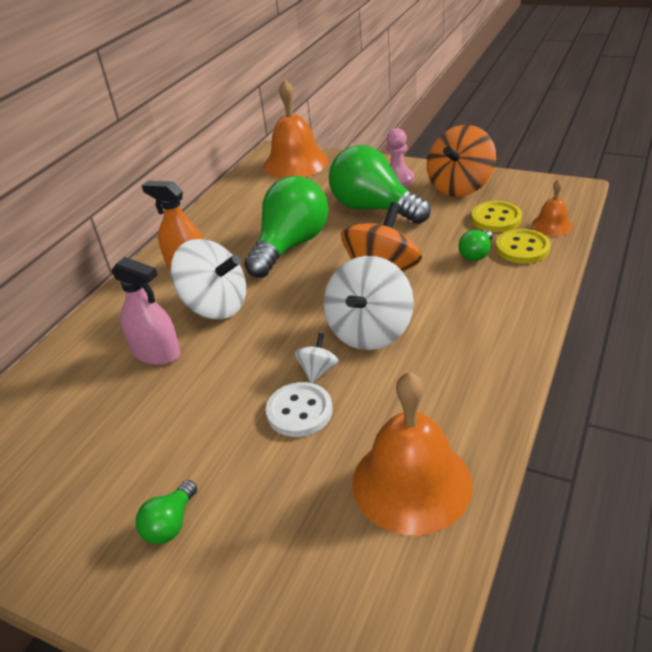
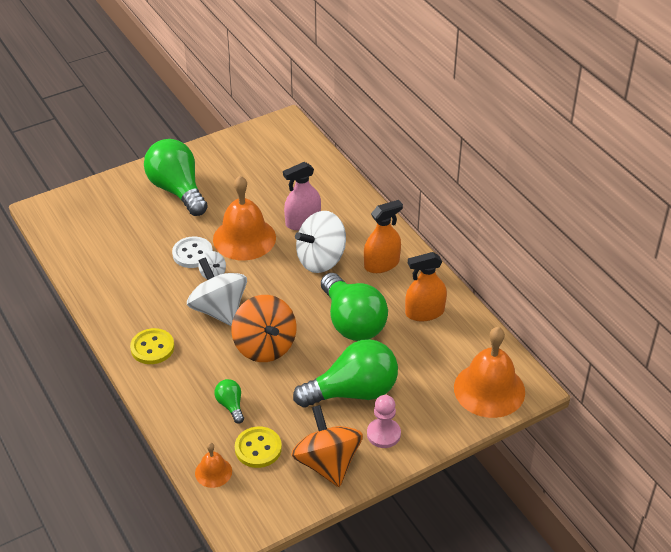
camera: 120 degrees right, 5 degrees up
(170, 524) = (177, 190): green light bulb -> green light bulb, size x2.26
(237, 219) = (424, 312): none -> orange spray bottle
(411, 483) = (107, 267): orange bell -> orange bell (244, 238)
(522, 248) = (208, 433): yellow button -> yellow button (152, 348)

